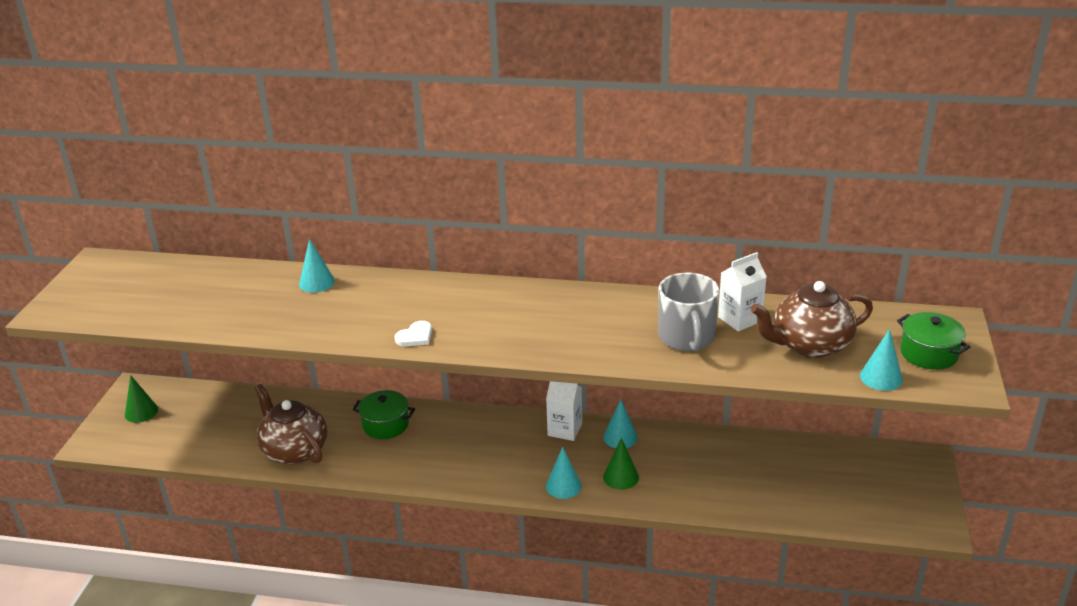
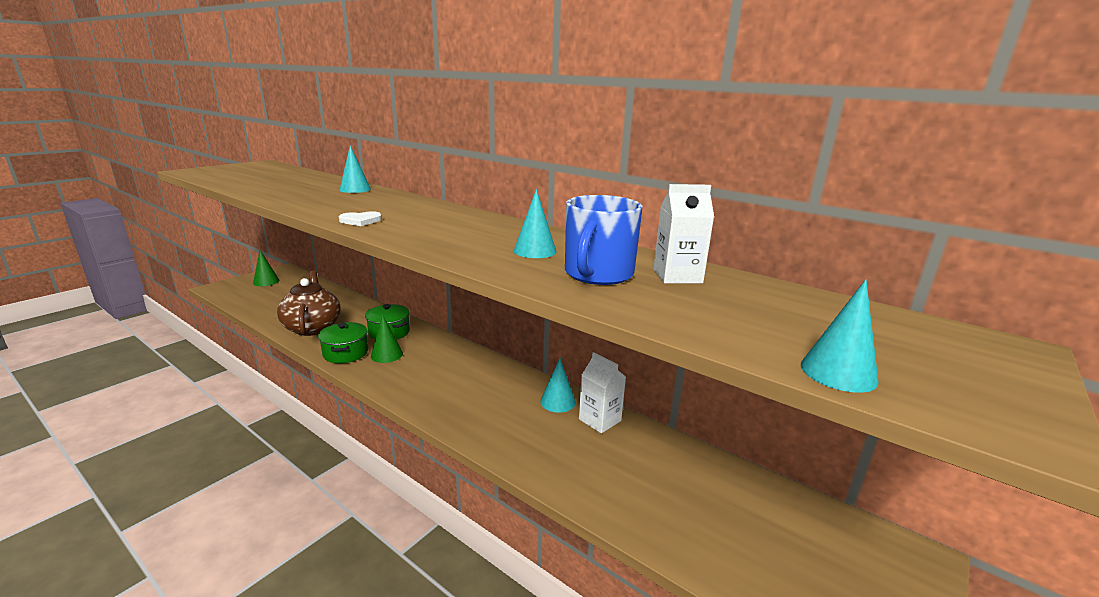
camera: 25 degrees right, 10 degrees down
(563, 486) = (466, 421): turquoise cone -> turquoise cone (535, 251)
(565, 430) = (515, 379): white carton -> white carton (599, 420)
(621, 477) = (525, 434): green cone -> green cone (386, 355)
(687, 337) = (598, 274): grey mug -> blue mug
(809, 345) = (747, 315): brown teapot -> none
(928, 354) = (945, 369): green pot -> green pot (345, 353)

